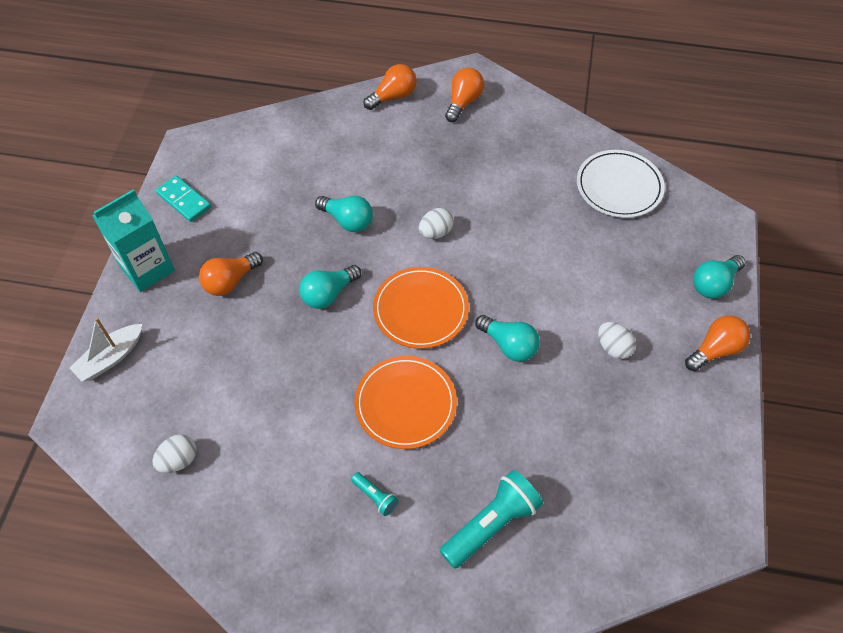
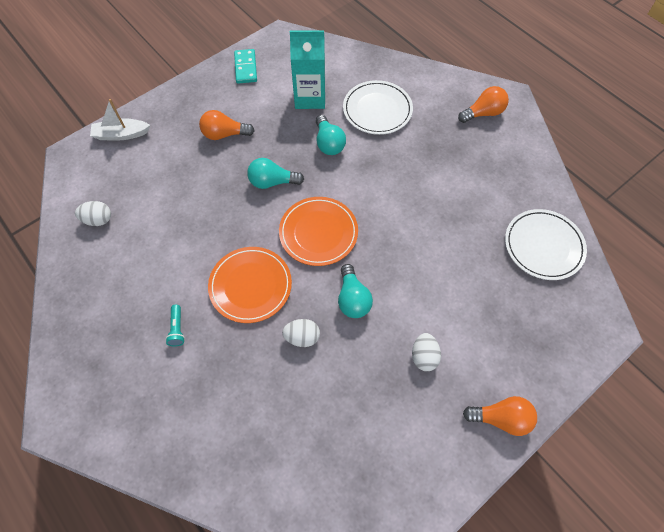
camera: 40 degrees right, 5 degrees up
(147, 269) = (188, 96): turquoise carton -> turquoise carton (310, 97)
(363, 159) = (377, 110): none -> white plate
(393, 96) = (437, 80): orange light bulb -> none
(435, 232) = (377, 189): white egg -> white egg (302, 337)
(491, 524) = (226, 406): turquoise flashlight -> none
(714, 284) = (549, 370): turquoise light bulb -> none

